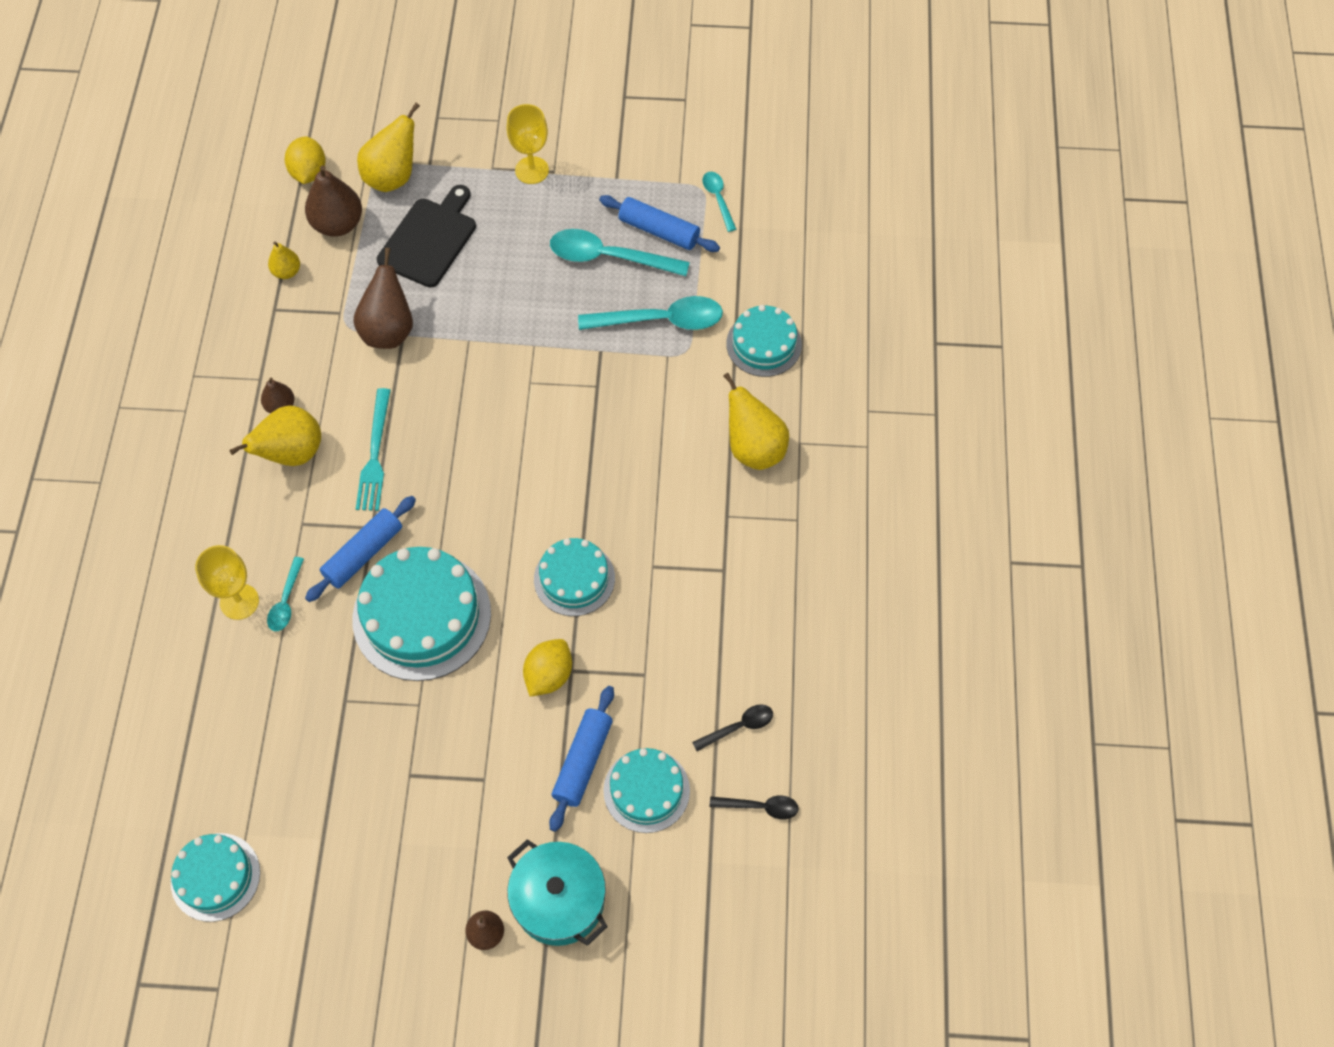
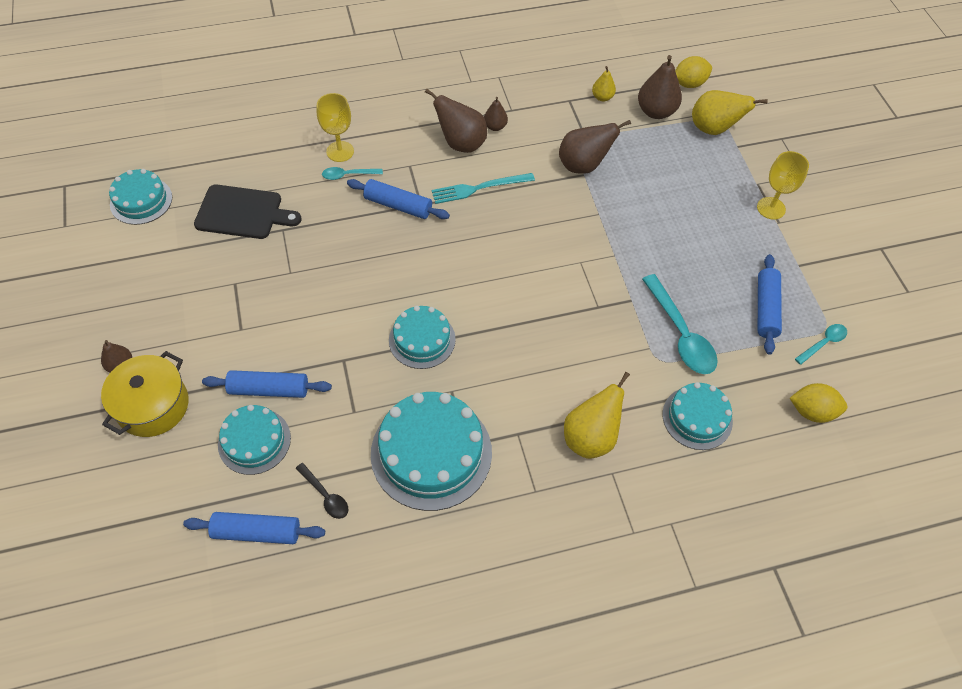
camera: 70 degrees right, 5 degrees down
(291, 453) = (461, 143): yellow pear -> brown pear
(422, 616) = (360, 253): turquoise cake -> turquoise cake (431, 453)
(429, 239) = (672, 165): black cutting board -> black cutting board (243, 212)
(549, 675) = (335, 346): yellow lemon -> yellow lemon (812, 411)
(559, 900) = (153, 406): turquoise pot -> yellow pot
(609, 257) = (720, 281): turquoise spoon -> none
(760, 807) = (257, 532): black spoon -> blue rolling pin

